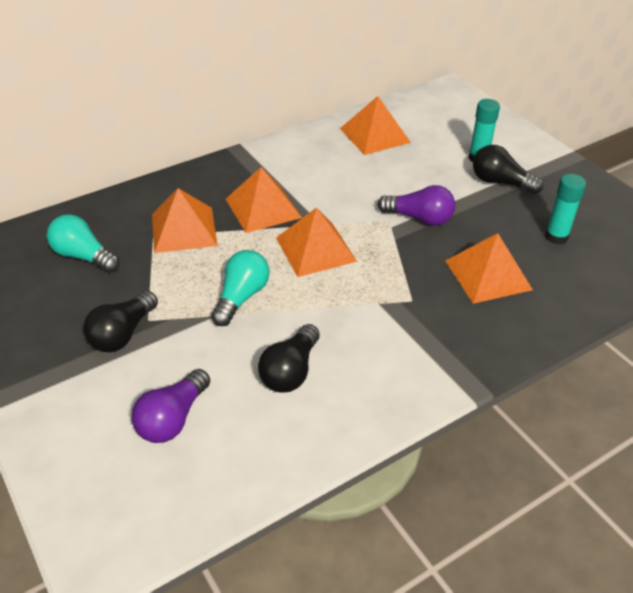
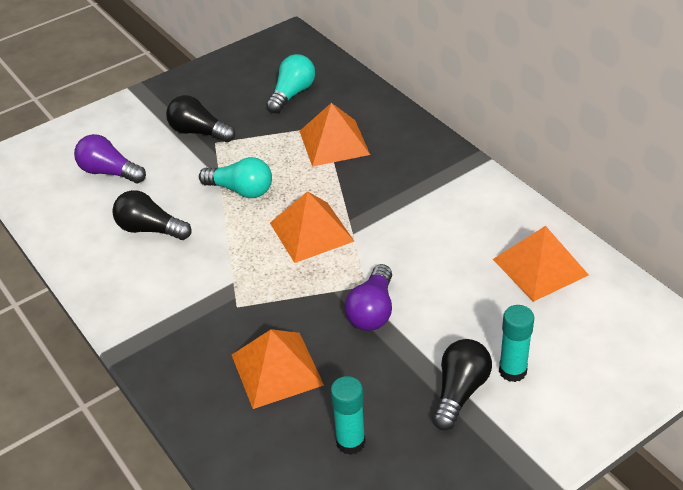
camera: 90 degrees right, 0 degrees up
(263, 208) = (374, 188): orange pyramid -> none

